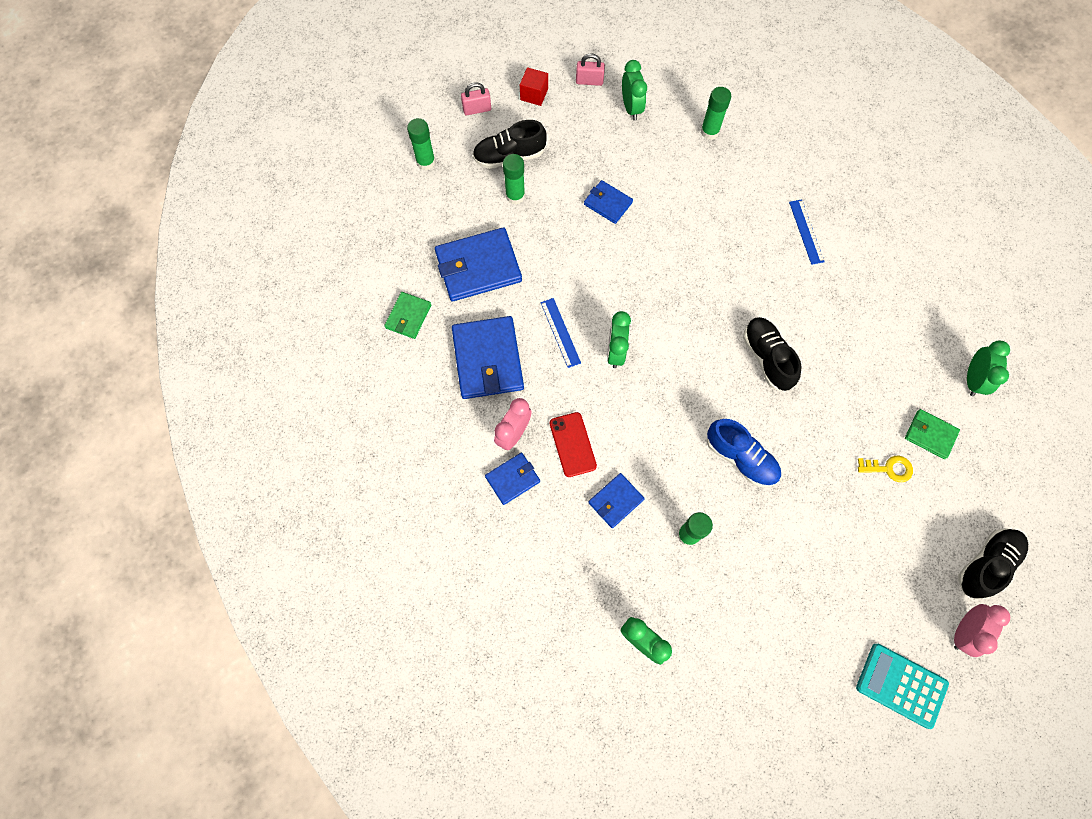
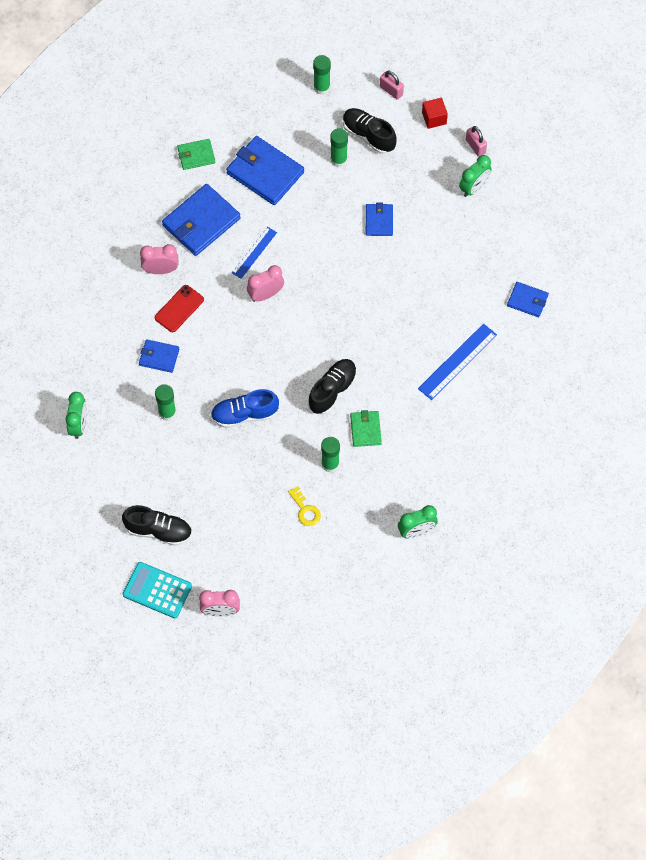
camera: 55 degrees right, 5 degrees down
(512, 479) = (129, 288): blue wallet -> blue wallet (527, 300)
(615, 351) = (265, 294): green clock -> pink clock
(709, 132) = (495, 251): green glue stick -> green glue stick (330, 464)
(740, 458) = (244, 414): blue shoe -> blue shoe turned 75 degrees clockwise
(806, 231) = (457, 361): blue ruler -> blue ruler, size x1.53
(901, 685) = (157, 590): turquoise calculator -> turquoise calculator turned 60 degrees counterclockwise
(930, 435) = (351, 524): green wallet -> green wallet (365, 429)
(986, 564) = (278, 604): black shoe -> black shoe (158, 530)

